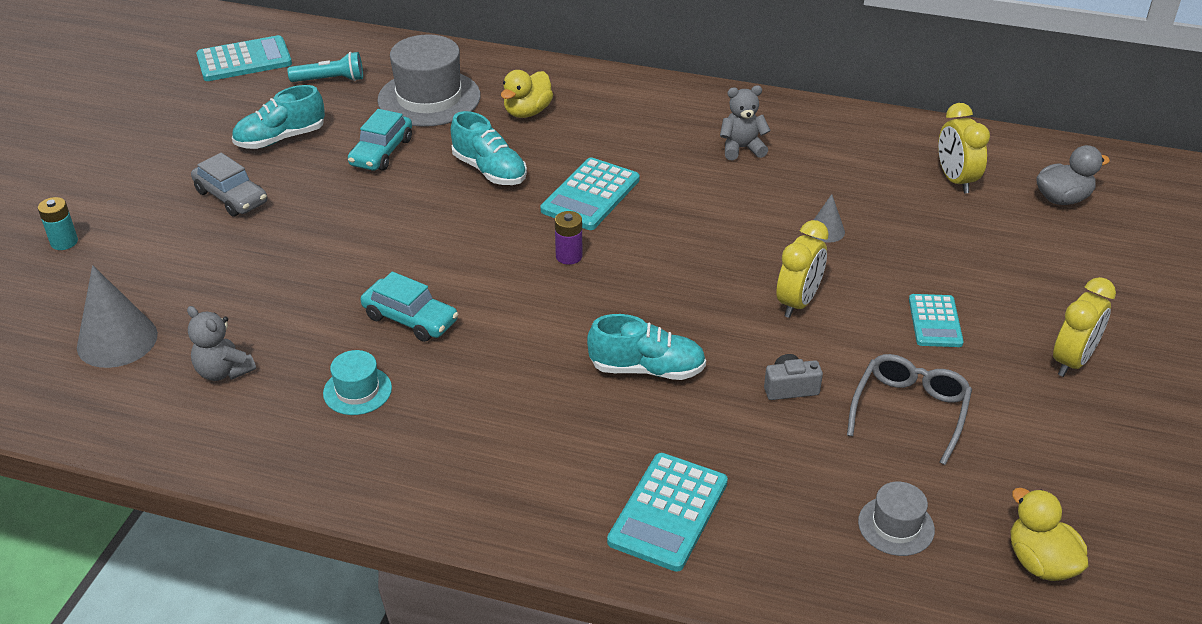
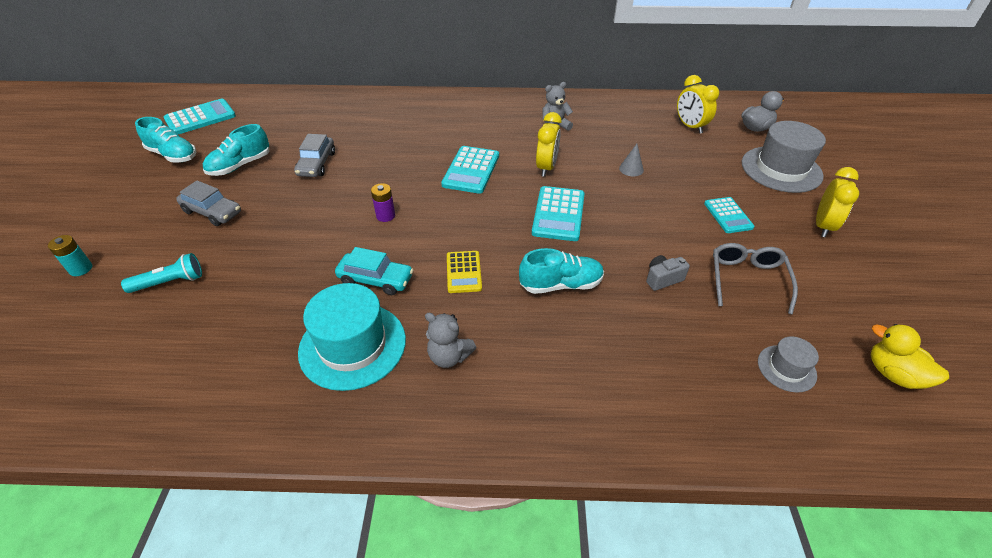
camera: 15 degrees left, 5 degrees up
(117, 340) = (140, 343): grey cone -> none
(223, 371) = (238, 351): grey teddy bear -> grey teddy bear (449, 356)
(330, 80) = (266, 122): turquoise flashlight -> turquoise flashlight (170, 282)
(357, 391) = (352, 345): turquoise hat -> turquoise hat, size x1.96
(381, 152) = (316, 164): turquoise car -> grey car
(429, 98) = (339, 124): grey hat -> grey hat (781, 169)
(489, 170) = (396, 165): turquoise shoe -> turquoise shoe (173, 155)
(525, 330) = (463, 272): none -> yellow calculator
(527, 112) = (408, 124): yellow duck -> none
(569, 256) = (473, 213): purple battery -> purple battery (385, 216)
(668, 512) = (626, 395): turquoise calculator -> turquoise calculator (558, 214)
(798, 302) = (637, 218): yellow clock -> yellow clock (546, 167)

